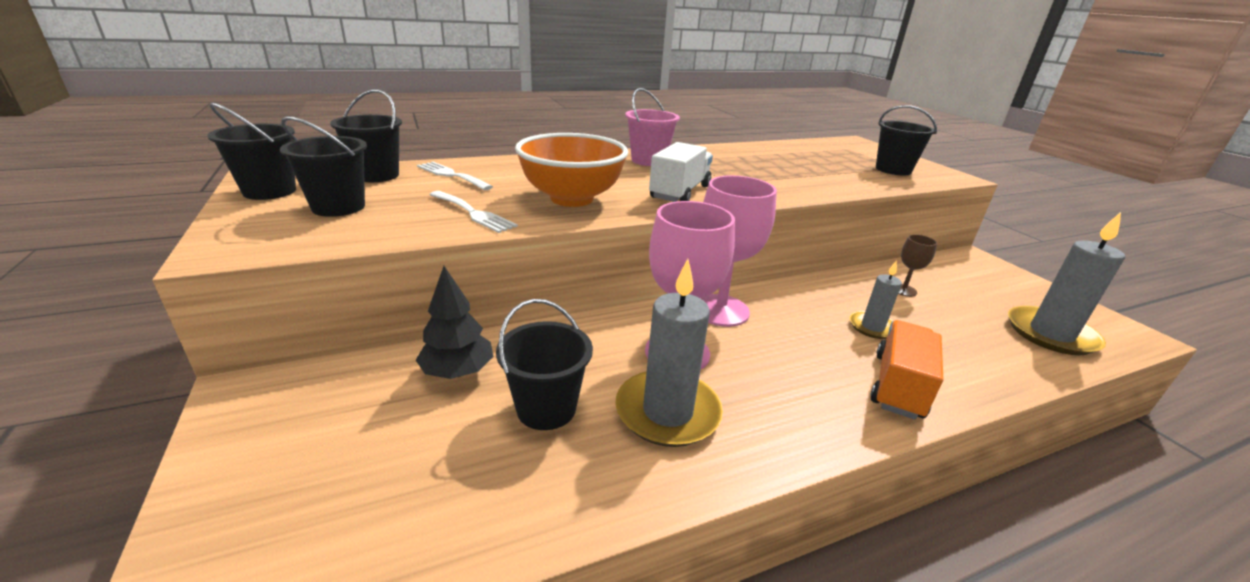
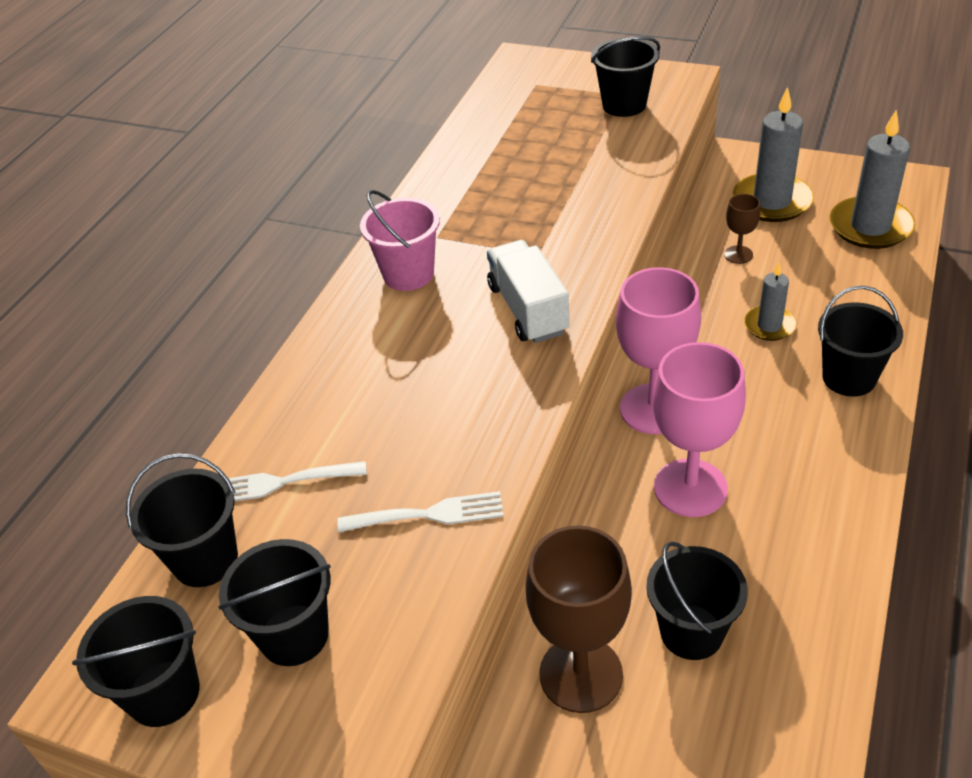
camera: 40 degrees left, 15 degrees up
(457, 372) = (581, 674): black tree -> brown goblet
(572, 199) = (464, 409): orange bowl -> none
(667, 412) = (762, 549): grey candle -> grey candle (772, 201)
(898, 386) = (849, 378): orange truck -> black bucket

